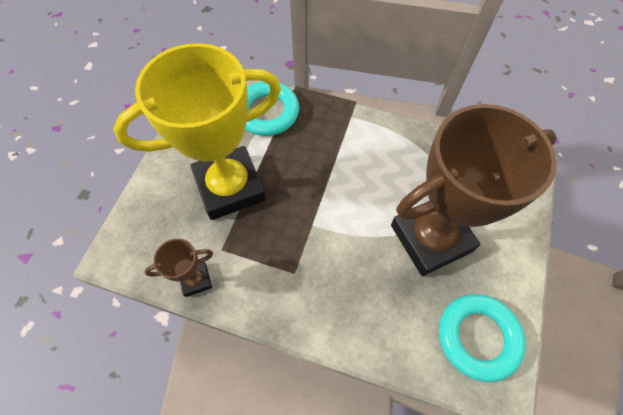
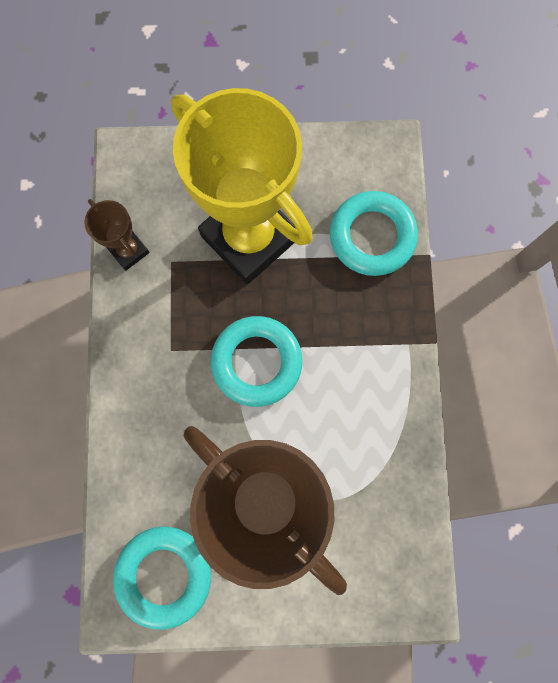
camera: 70 degrees right, 15 degrees up
(328, 213) = (256, 362): none -> turquoise ring

